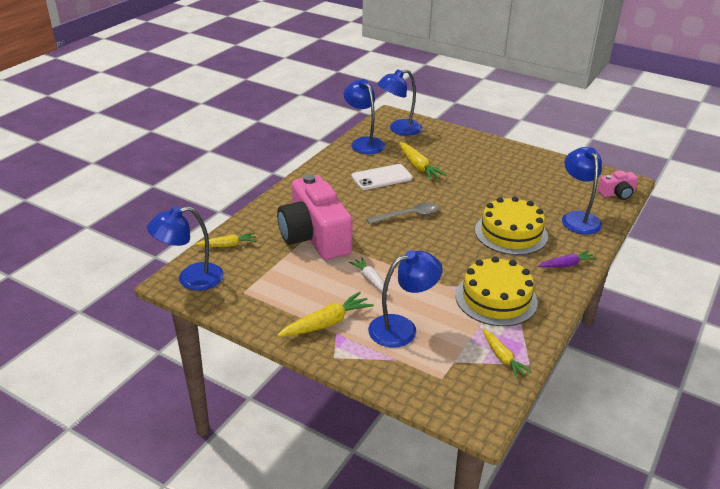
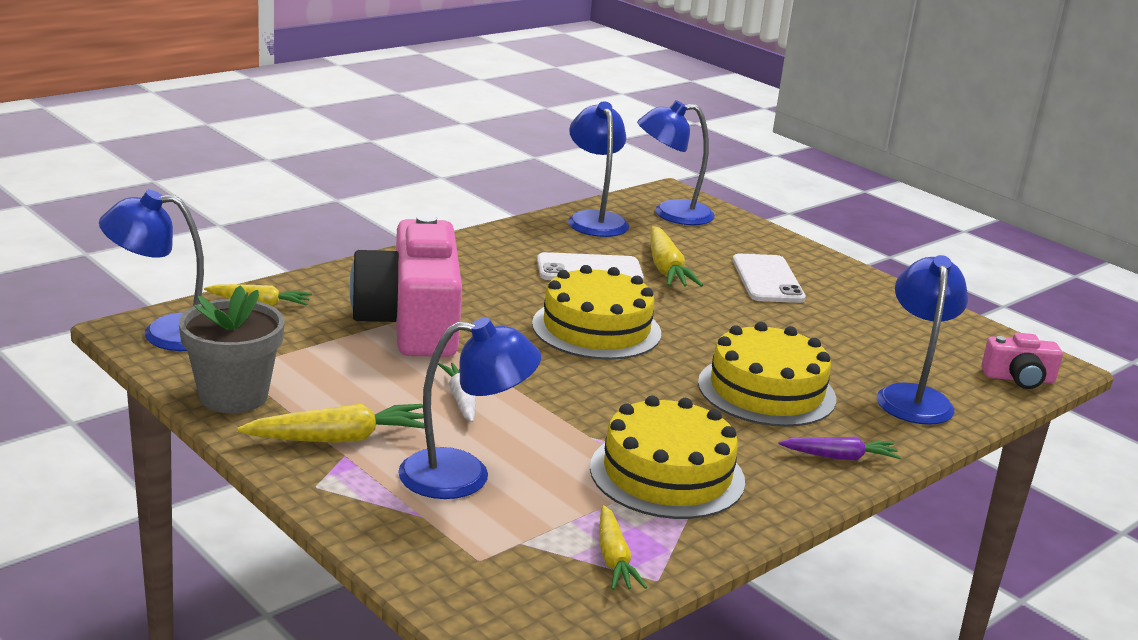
camera: 15 degrees right, 10 degrees down
(255, 311) = (233, 396): none -> grey flower pot
(408, 215) = (596, 328): grey spoon -> yellow cake
(470, 161) = (767, 279): none -> white phone

